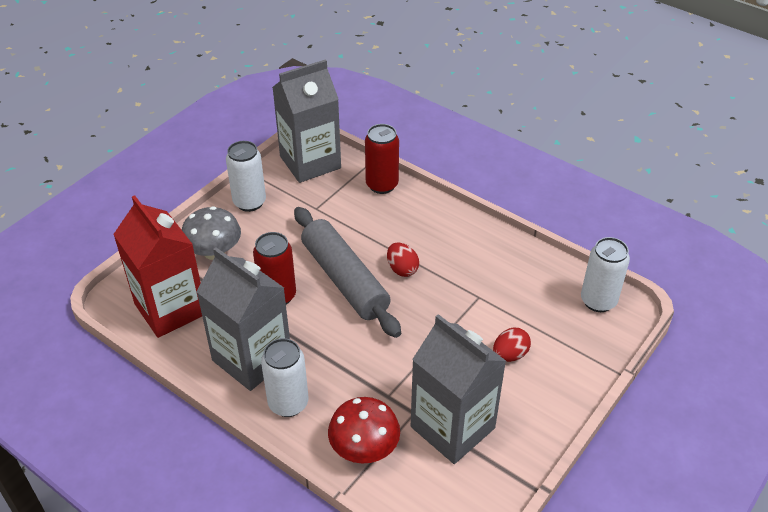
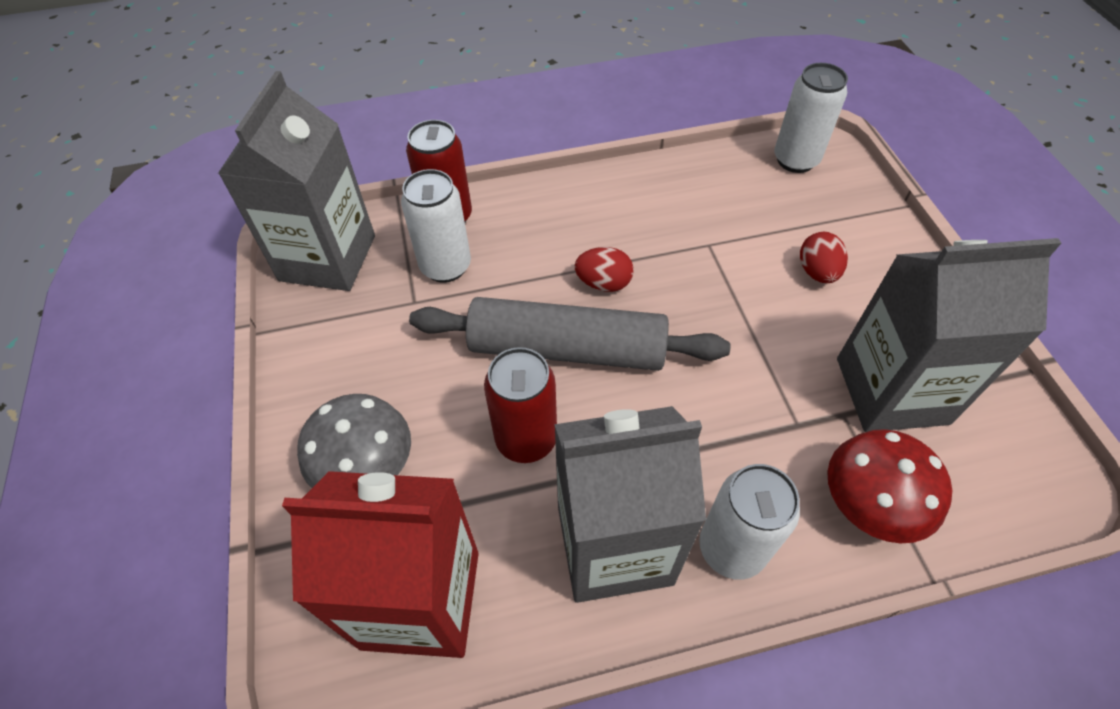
camera: 50 degrees left, 10 degrees up
(249, 202) = (321, 365): white can -> white can (445, 266)

